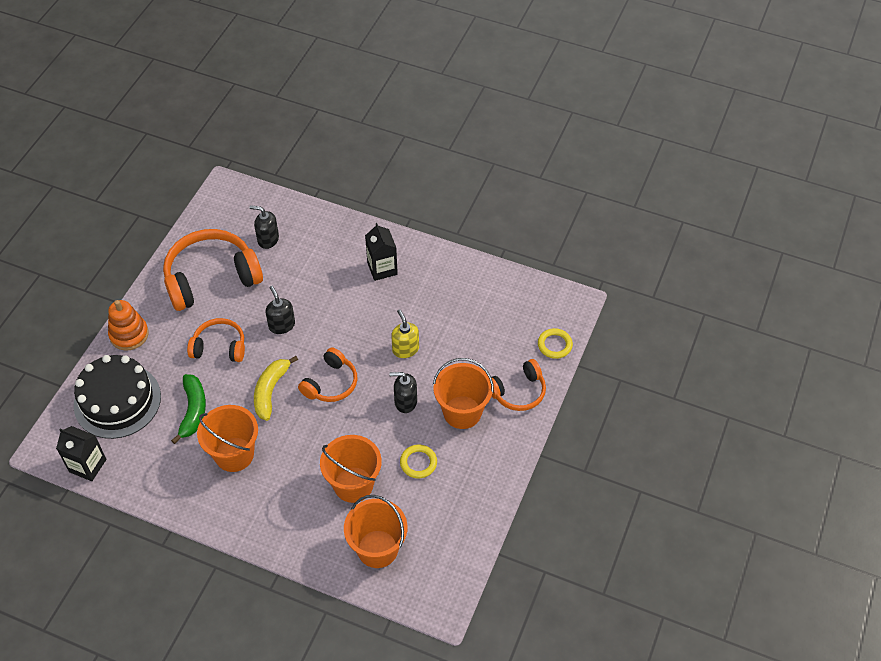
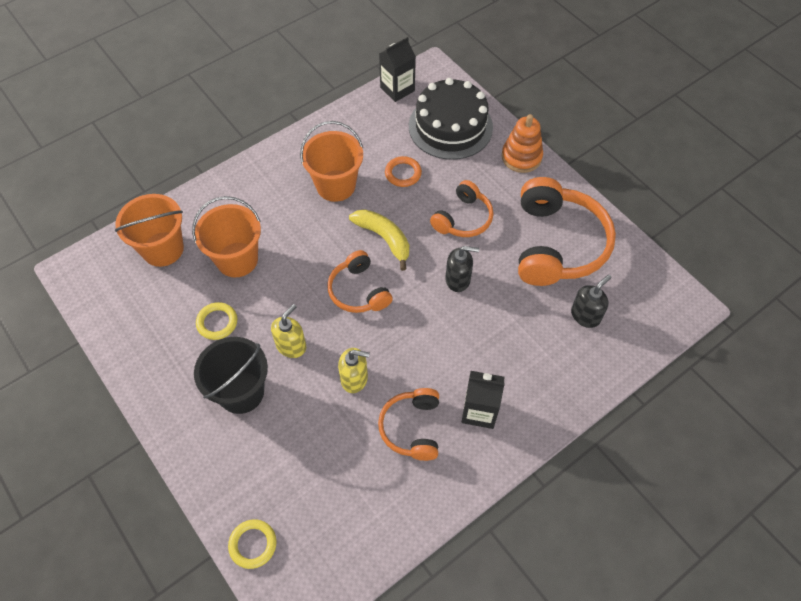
camera: 120 degrees right, 5 degrees up
(193, 411) = (403, 173): green banana -> orange ring
(405, 402) = (291, 345): black soap dispenser -> yellow soap dispenser
(462, 412) = (241, 392): orange bucket -> black bucket
(518, 392) = (223, 463): orange headphones -> orange headphones (412, 428)

